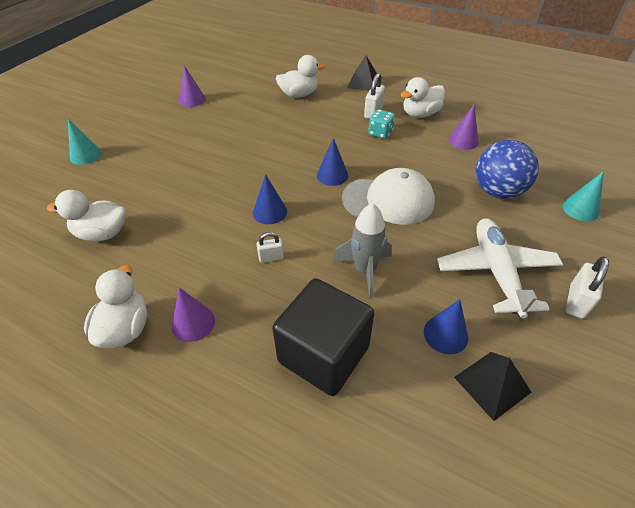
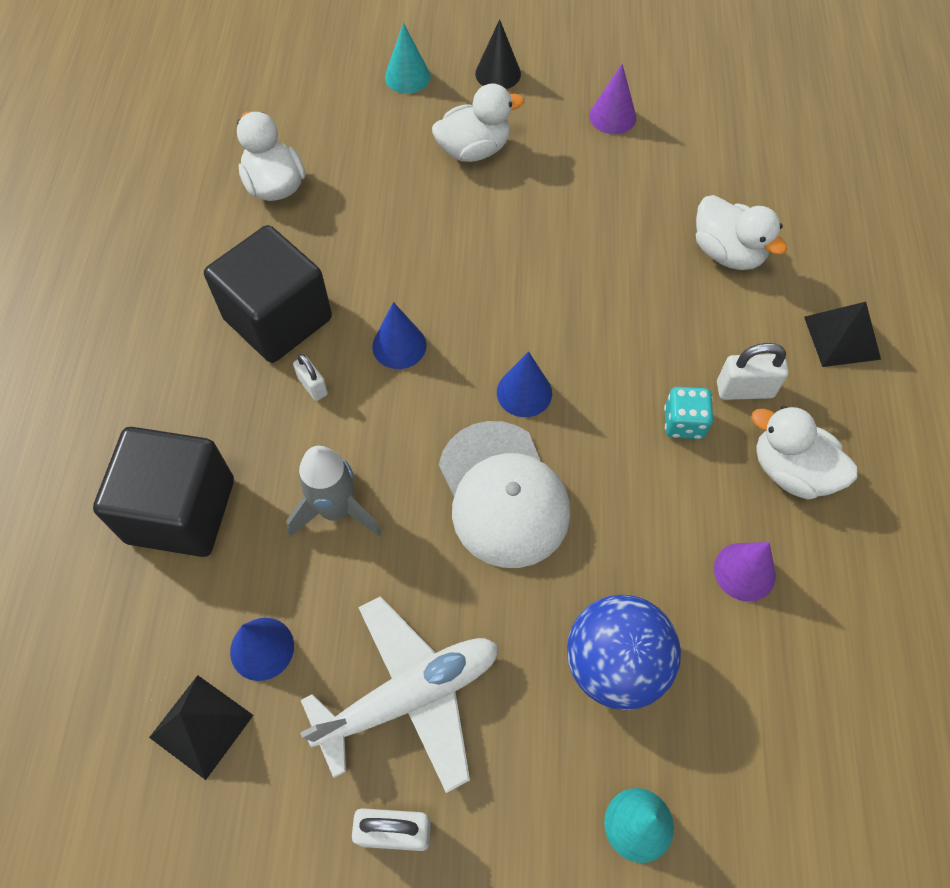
camera: 65 degrees right, 15 degrees up
(123, 124) = (498, 73): none -> black cone
(125, 328) = (147, 293): white duck -> white duck (474, 150)
(193, 323) = (178, 353): purple cone -> none
(208, 260) = (278, 319): none -> black cube

